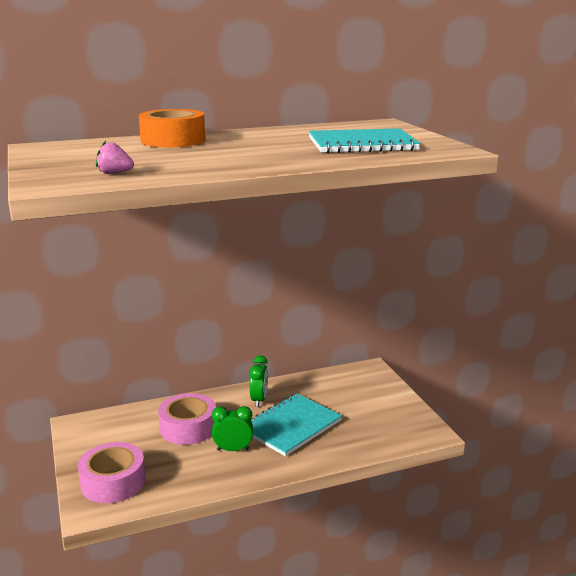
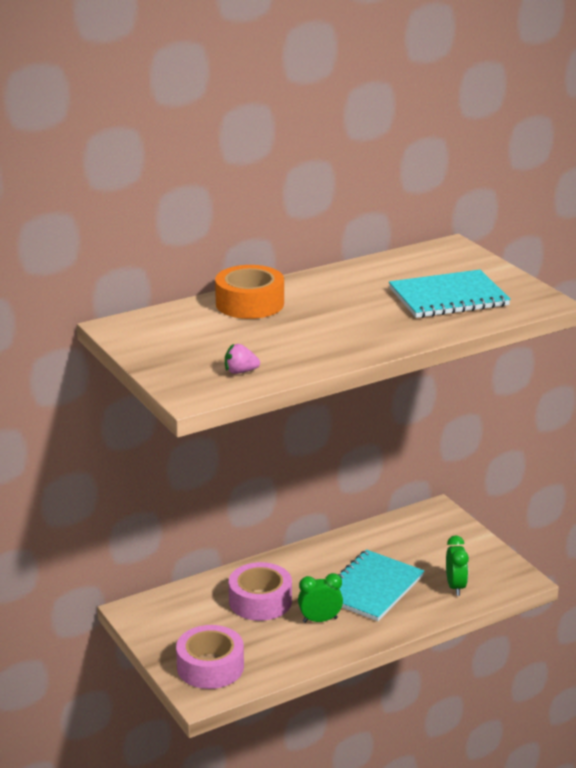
camera: 10 degrees left, 5 degrees up
(259, 400) = (324, 561): green clock -> green clock (455, 587)

